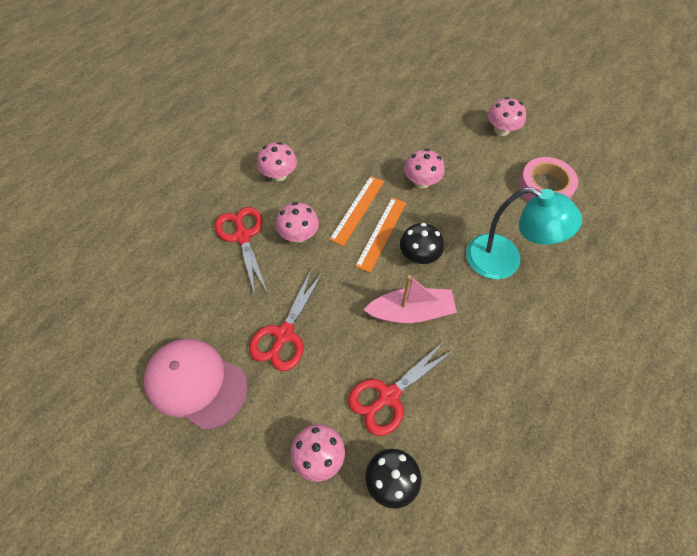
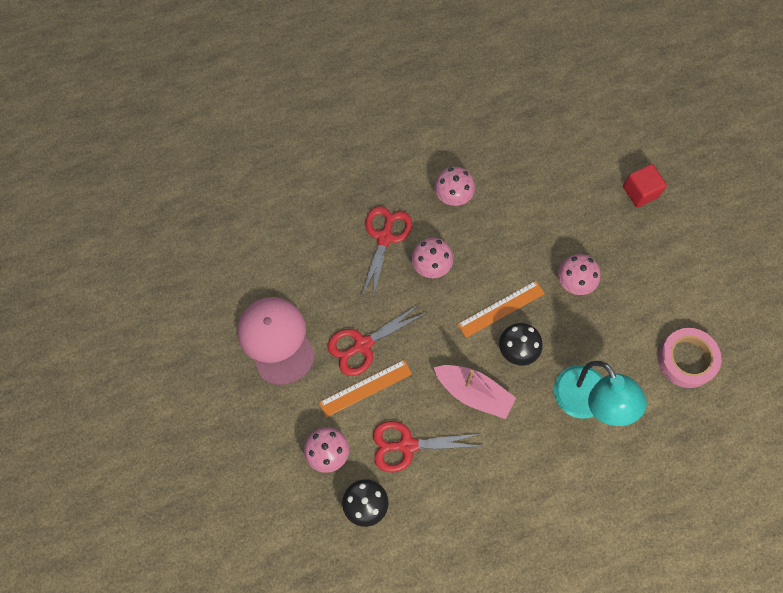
camera: 35 degrees right, 10 degrees up
(357, 210) = (497, 273): orange ruler -> orange ruler (365, 388)
(418, 100) = (640, 192): none -> red cube
(501, 130) = (696, 275): pink mushroom -> none

